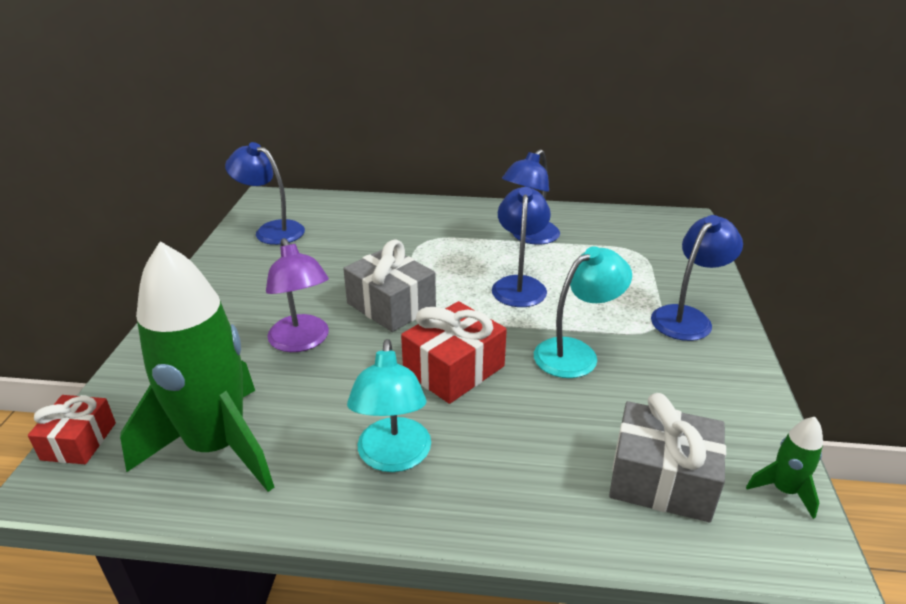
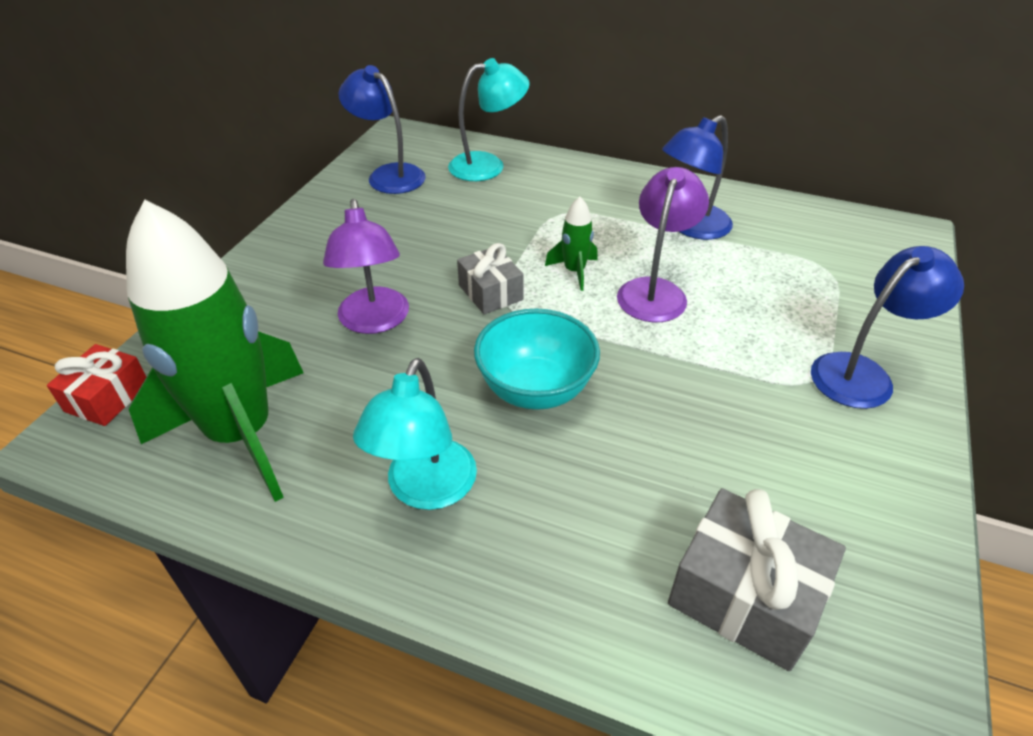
camera: 15 degrees right, 10 degrees up
(391, 305) = (490, 292): grey gift -> grey gift, size x0.64
(454, 369) = (535, 390): red gift -> turquoise bowl
(519, 285) = (655, 291): blue lamp -> purple lamp
(576, 353) = (695, 396): turquoise lamp -> turquoise lamp (488, 165)
(784, 490) = (910, 651): green rocket -> green rocket (574, 271)

